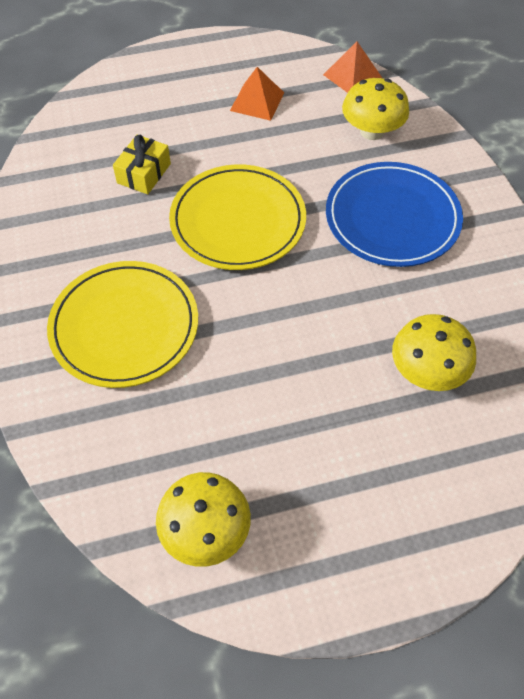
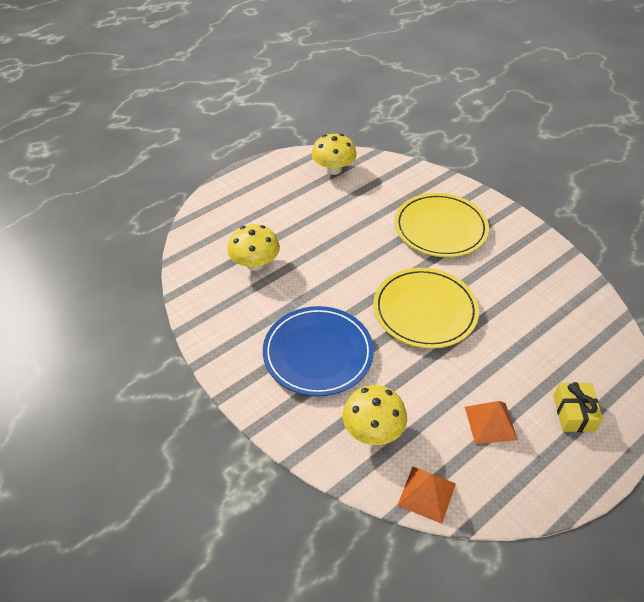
camera: 155 degrees right, 10 degrees down
(144, 173) = (518, 320): yellow gift -> yellow gift (574, 413)

